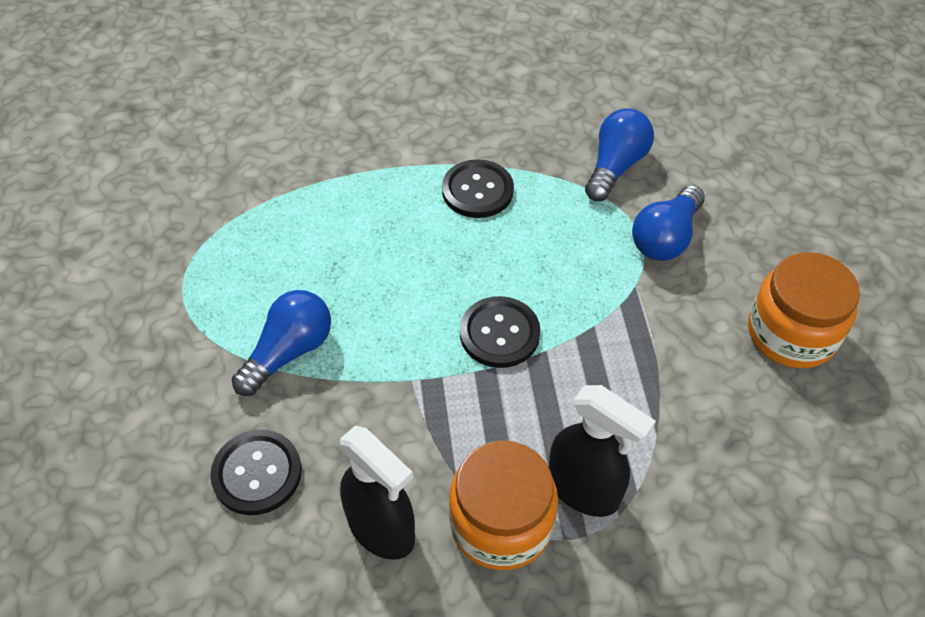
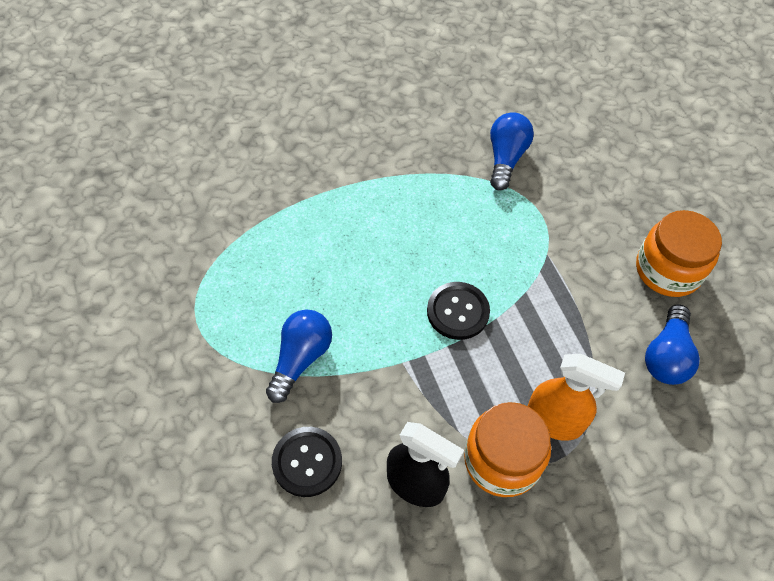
camera: 15 degrees left, 5 degrees up
(477, 190) = (406, 197): black button -> none
(584, 490) = (554, 421): black spray bottle -> orange spray bottle
(665, 237) = (559, 210): blue light bulb -> blue light bulb (666, 356)

